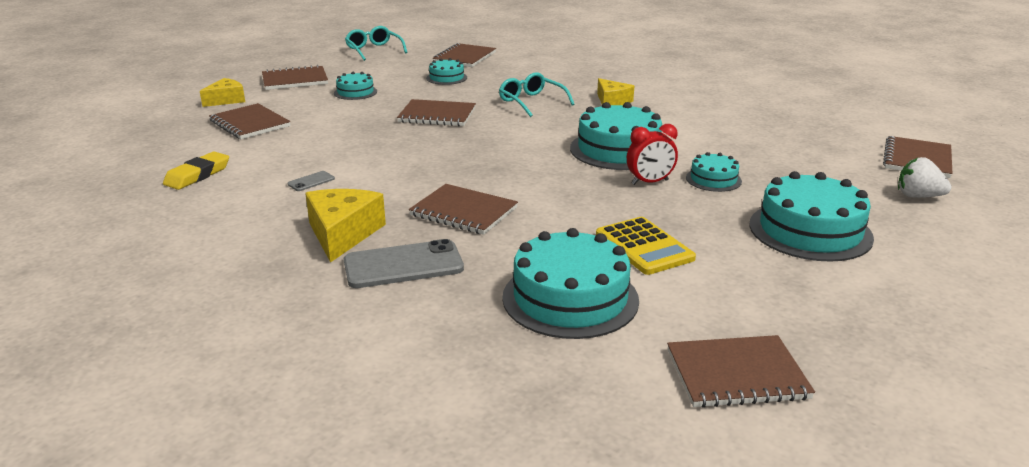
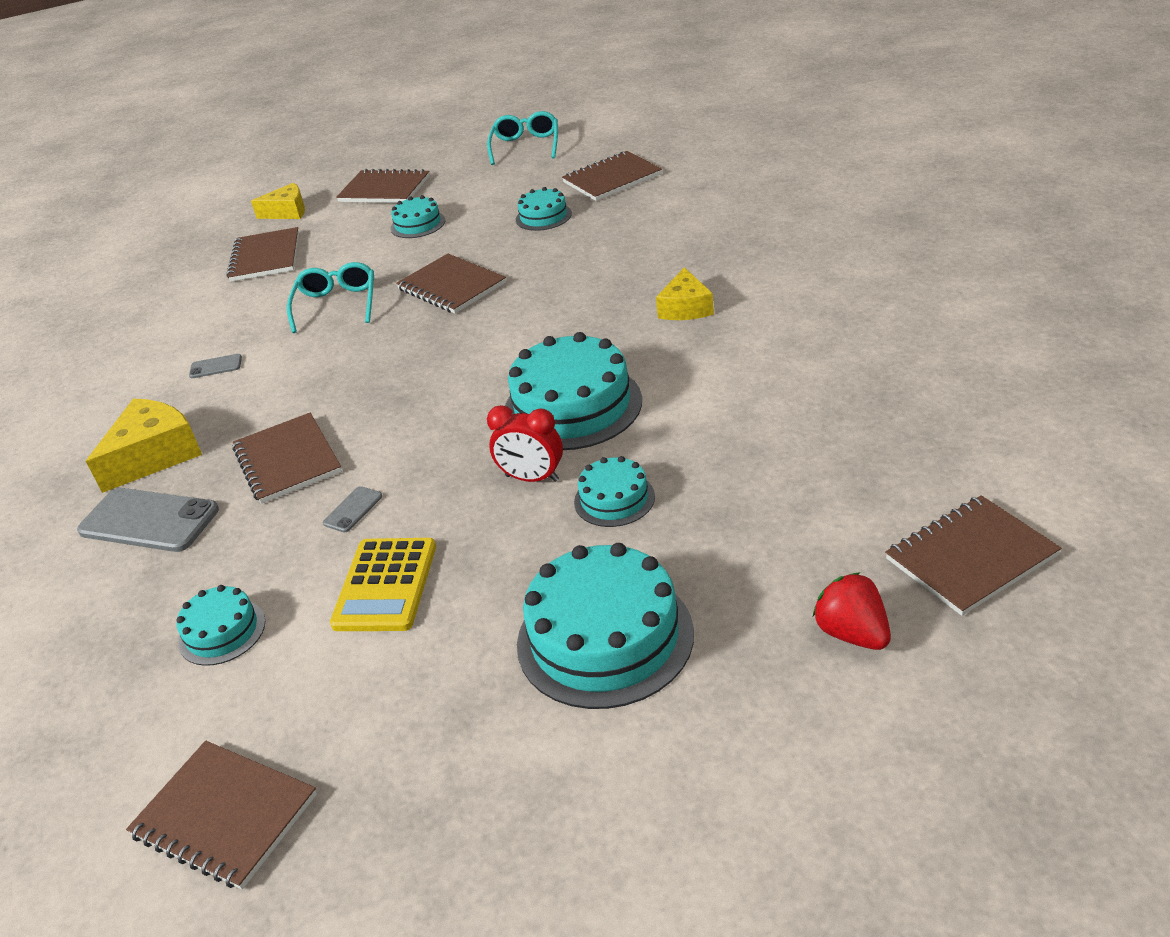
camera: 40 degrees right, 10 degrees up
(197, 175) = (142, 328): yellow eraser -> none
(531, 102) = (584, 286): turquoise glasses -> turquoise glasses (337, 304)
(557, 221) = (353, 510): none -> grey phone
(570, 298) = (222, 632): turquoise cake -> turquoise cake, size x0.52
(918, 196) = (852, 633): white strawberry -> red strawberry

